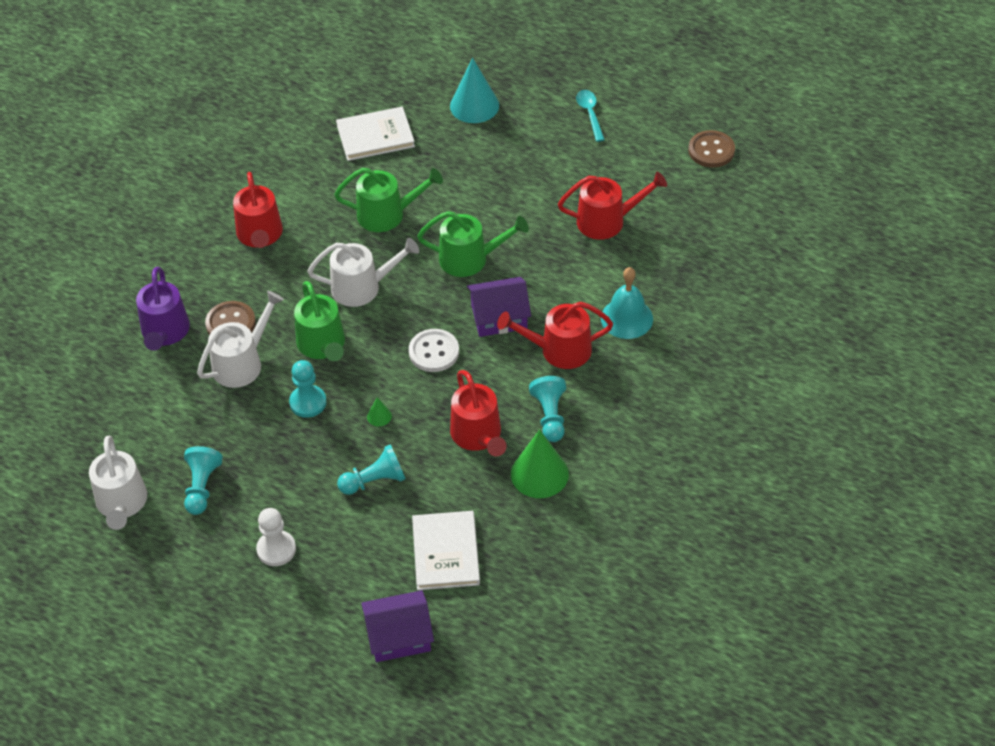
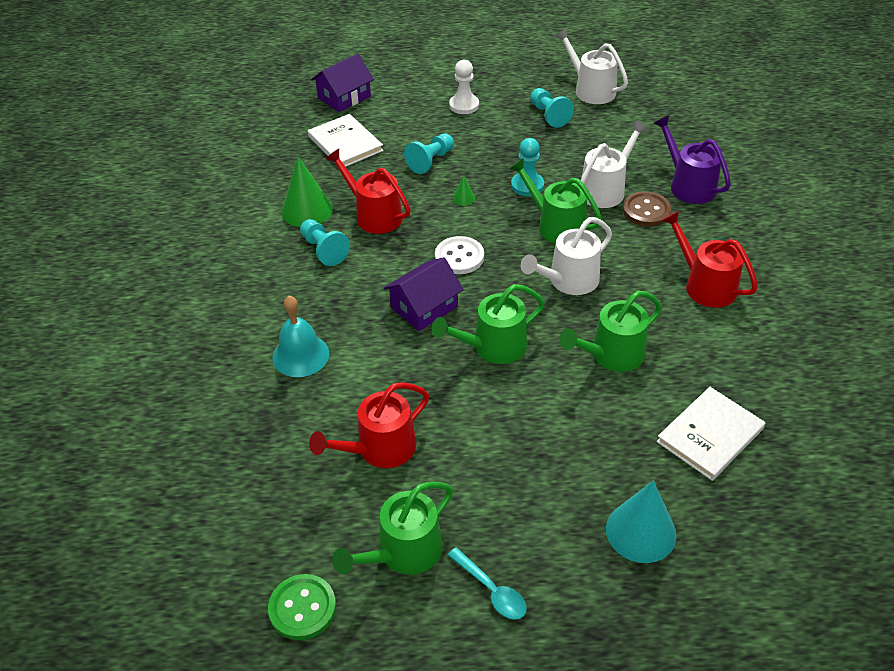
camera: 150 degrees right, 5 degrees down
(242, 363) = (605, 190): white watering can -> white watering can turned 150 degrees counterclockwise
(559, 350) = (349, 302): red watering can -> none
(630, 154) = (404, 552): none -> green watering can
(711, 150) = (302, 608): brown button -> green button

